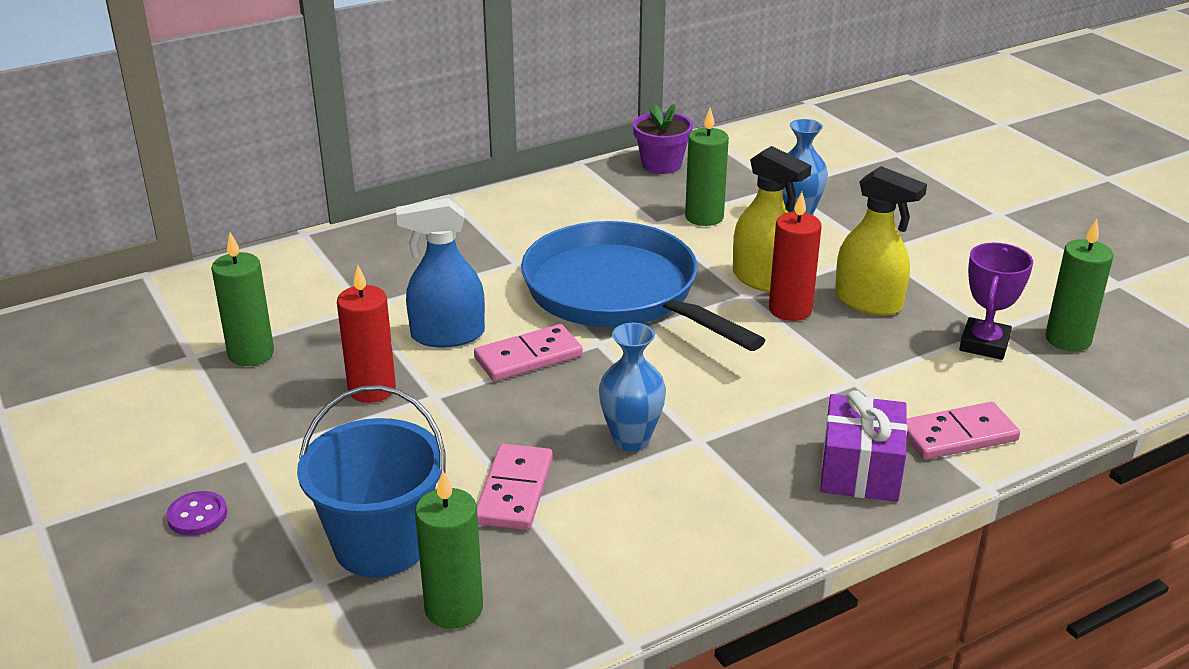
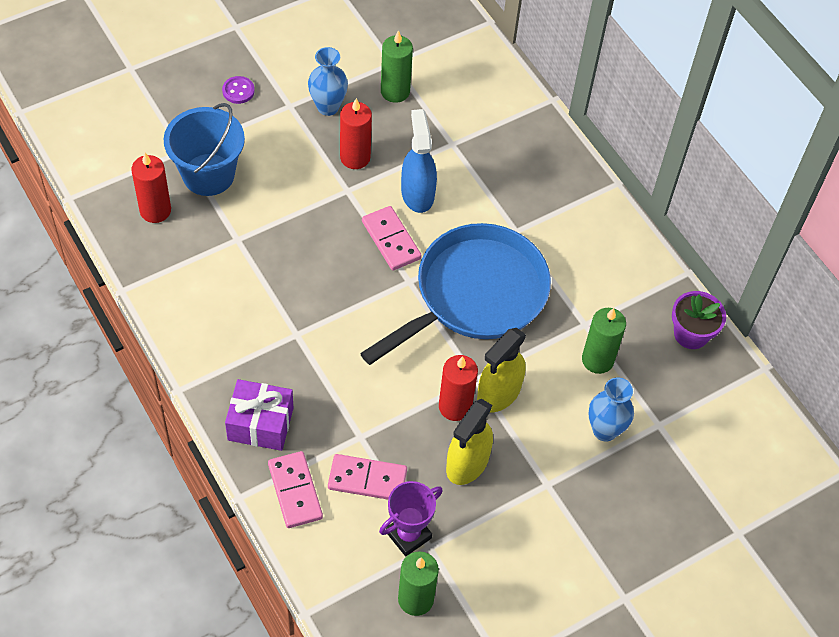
camera: 85 degrees right, 25 degrees up
(454, 608) = (155, 210): green candle -> red candle
(514, 491) = (250, 235): pink domino -> pink domino (367, 479)
(631, 440) = (298, 296): blue vase -> blue vase (328, 107)
(984, 344) = (408, 535): purple trophy -> purple trophy turned 60 degrees counterclockwise

